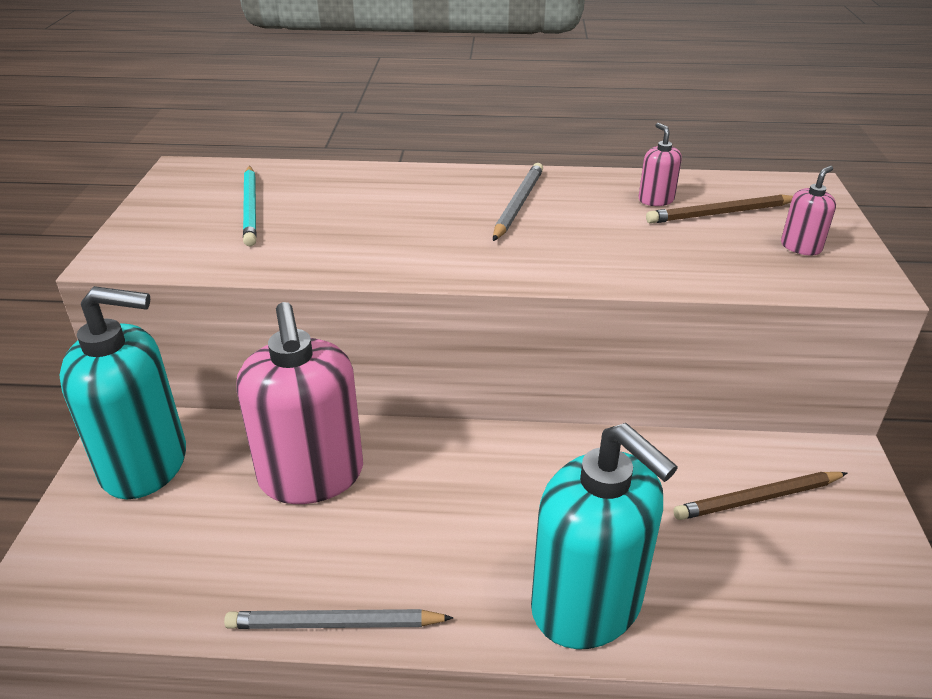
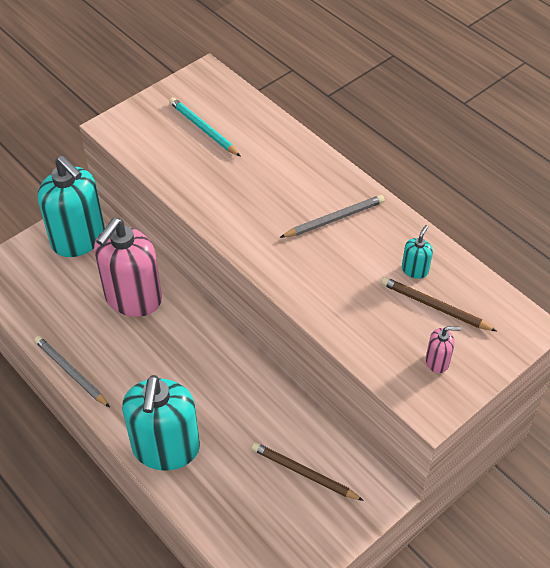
camera: 45 degrees right, 15 degrees up
(250, 208) = (203, 129): turquoise pencil -> turquoise pencil turned 105 degrees clockwise
(656, 200) = (415, 270): pink soap dispenser -> turquoise soap dispenser

